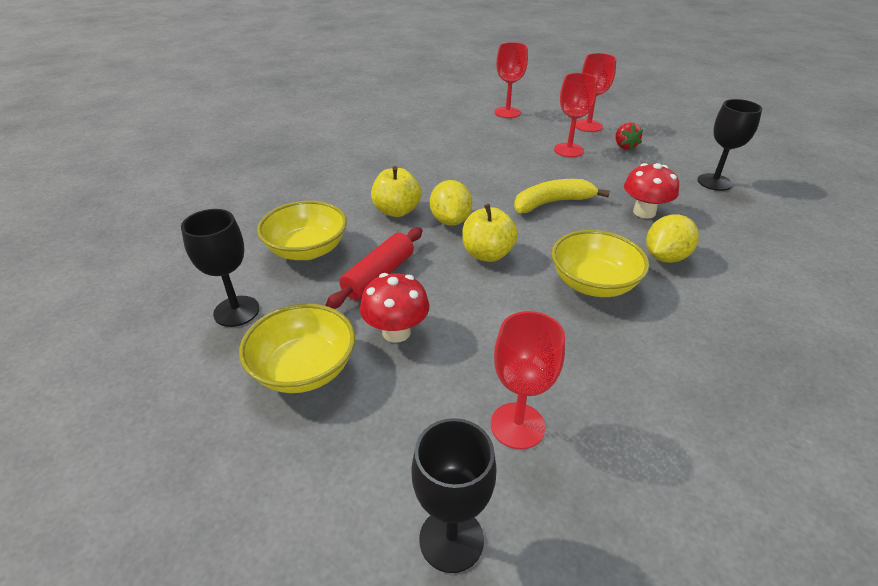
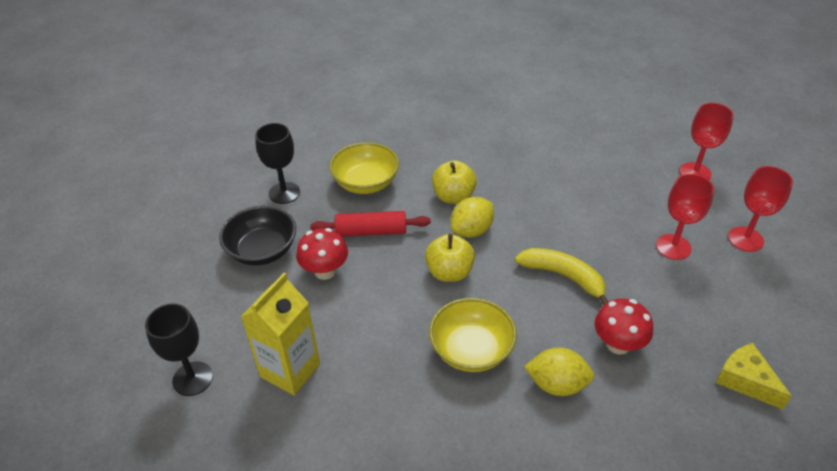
camera: 55 degrees right, 5 degrees up
(304, 369) = (262, 251): yellow bowl -> black bowl
(517, 425) = (290, 370): red goblet -> yellow carton
(624, 146) = (735, 283): red strawberry -> none
(714, 182) = (745, 381): black goblet -> yellow cheese

